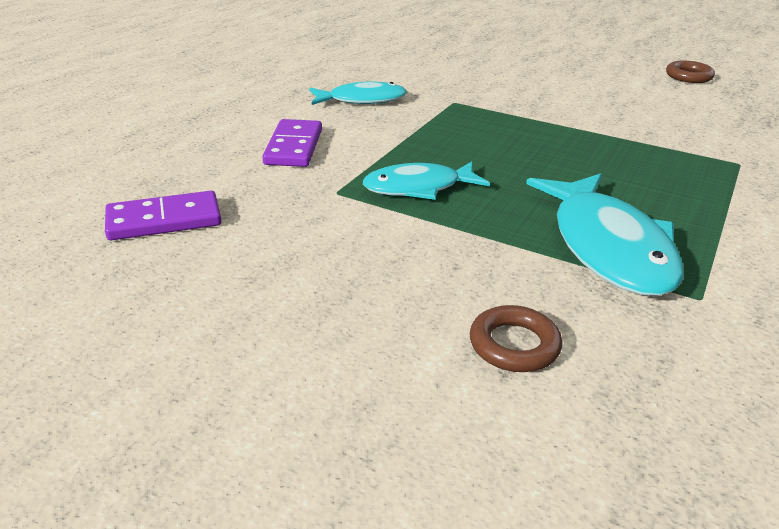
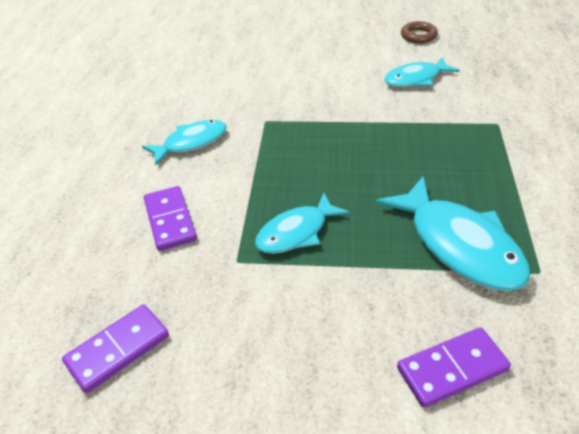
camera: 20 degrees left, 10 degrees up
(514, 345) = (452, 369): brown ring -> purple domino
(658, 107) = (416, 79): none -> turquoise fish

